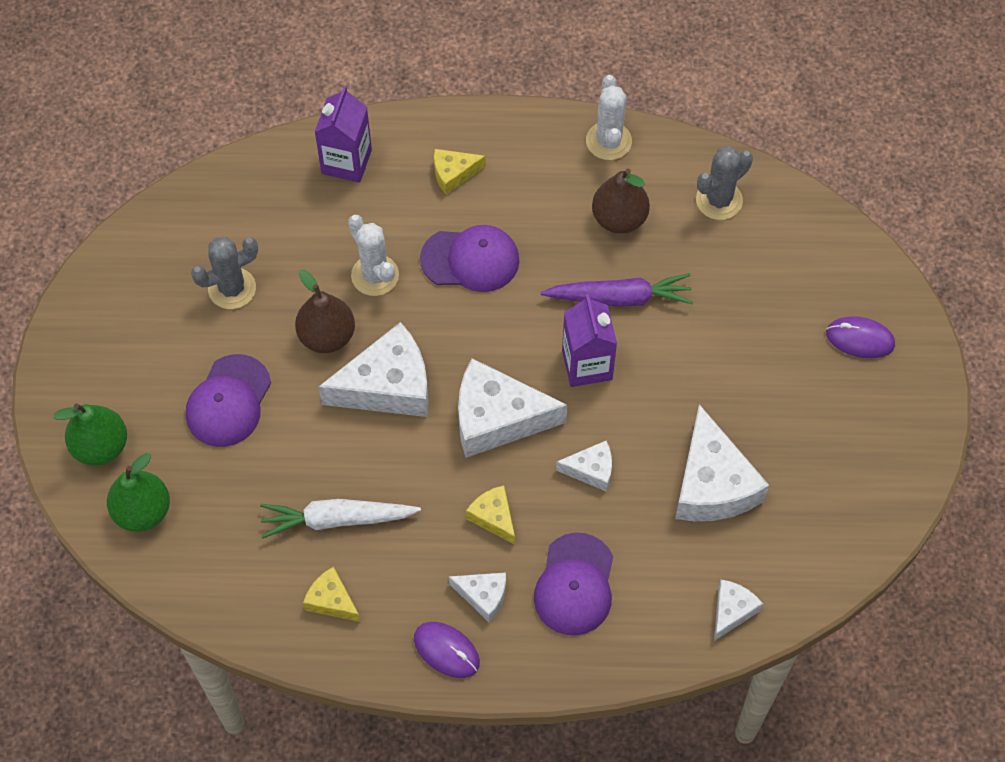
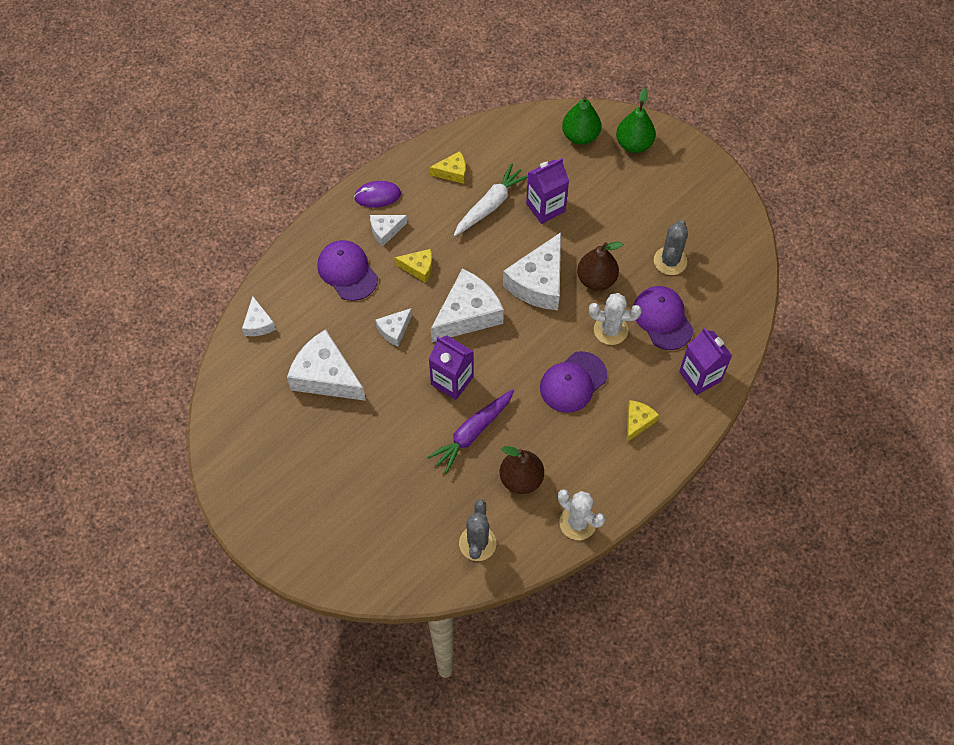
camera: 135 degrees right, 0 degrees up
(228, 401) = (603, 211): purple cap -> purple cap (662, 318)
(282, 461) = (545, 207): none -> purple carton
(860, 339) = (318, 528): purple mouse -> none

